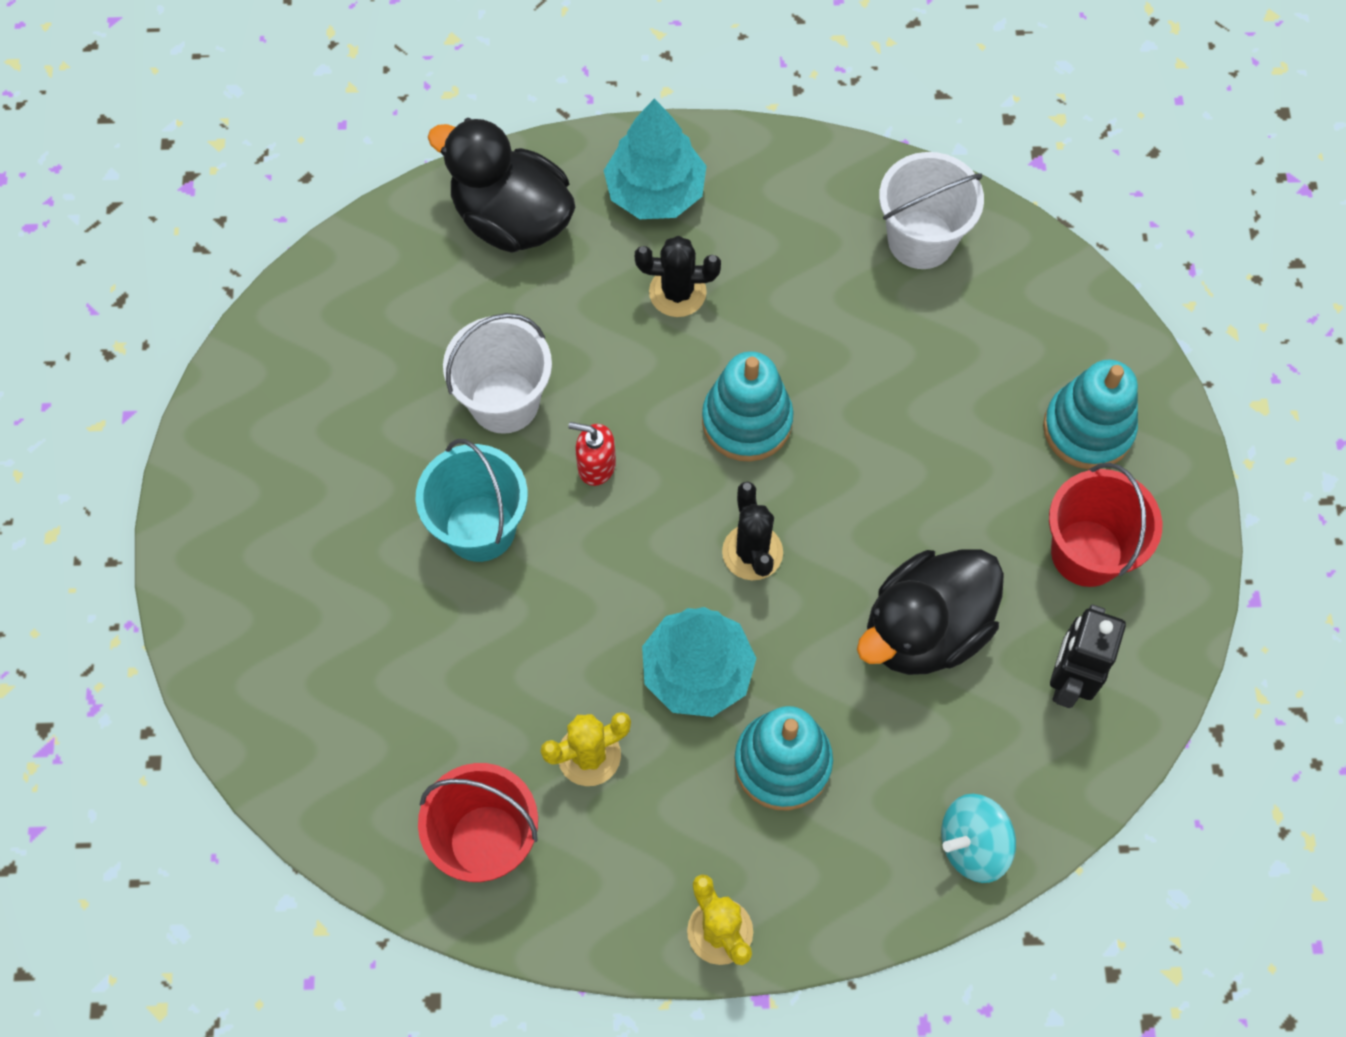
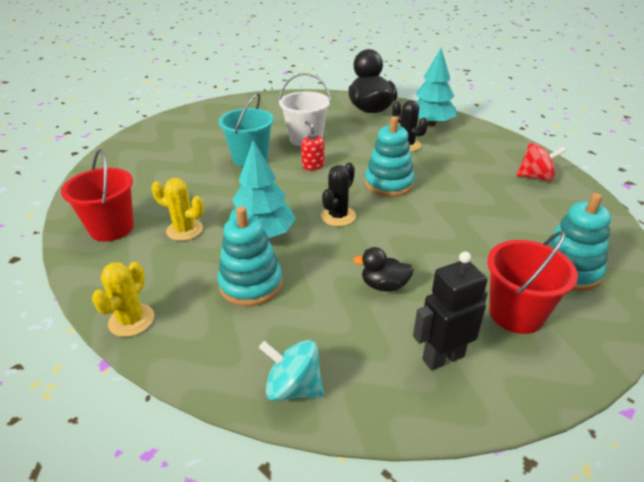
camera: 45 degrees right, 30 degrees down
(921, 240) = (536, 177): white bucket -> red spinning top
(925, 630) = (384, 285): black duck -> black duck, size x0.50

